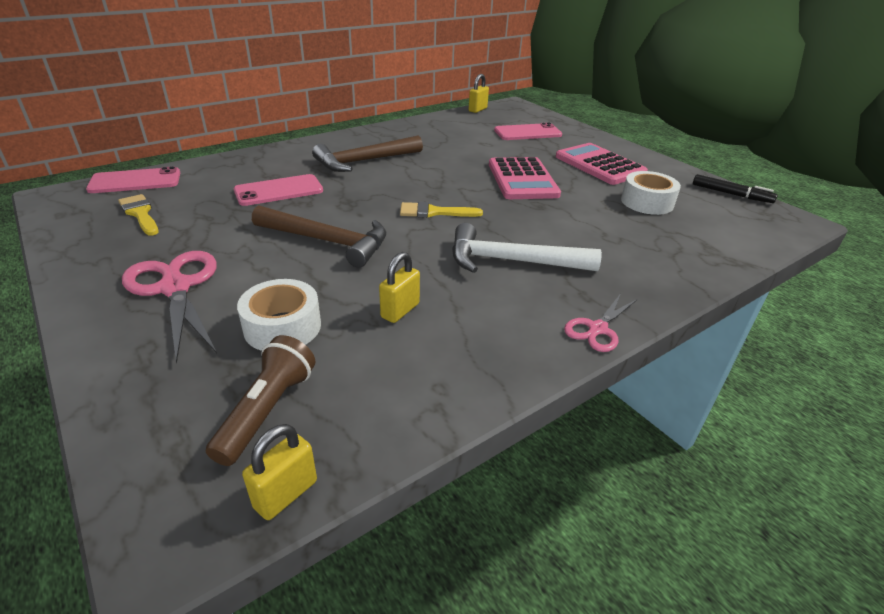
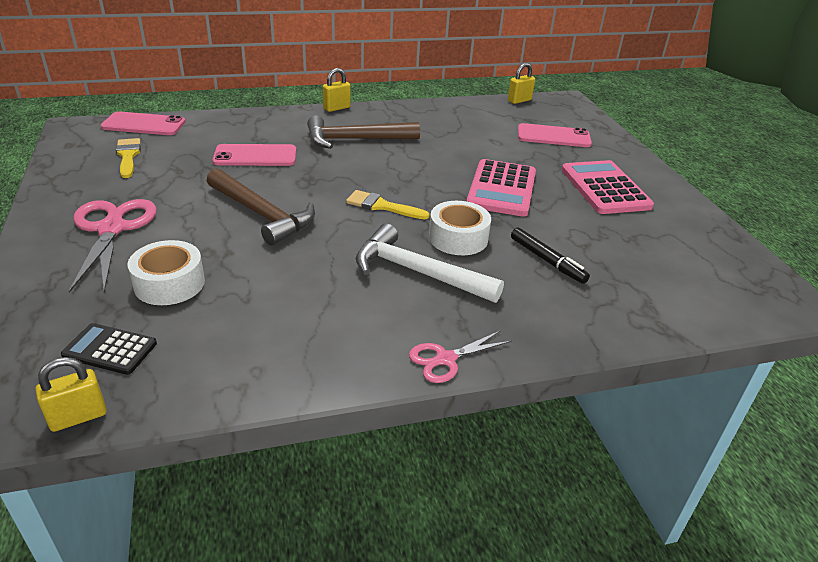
camera: 20 degrees right, 0 degrees up
(267, 410) = (110, 349): brown flashlight -> black calculator
(400, 310) = (276, 294): yellow padlock -> yellow padlock (337, 108)
(647, 202) = (622, 241): white tape -> white tape (458, 238)
(731, 194) = (738, 253): black marker -> black marker (547, 261)

